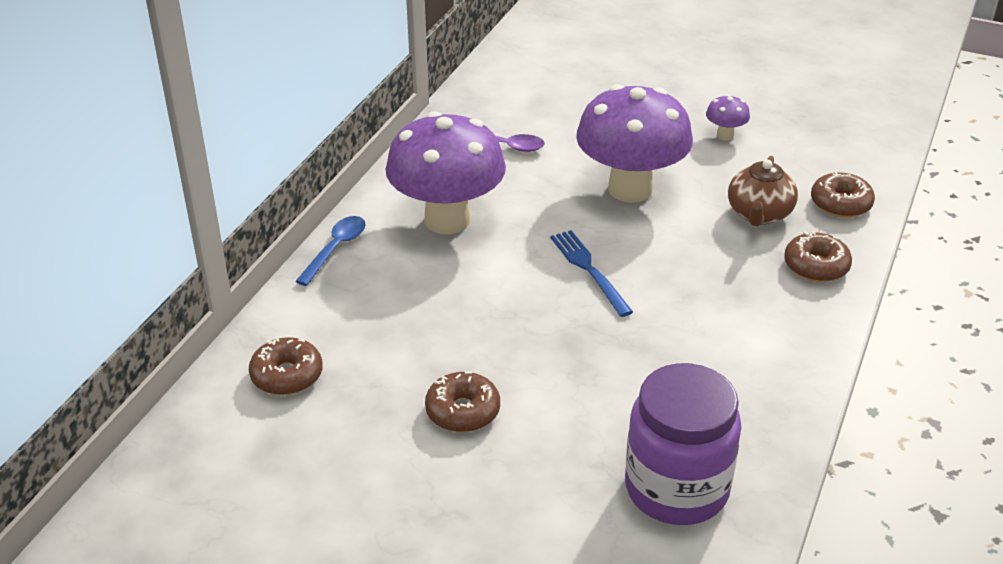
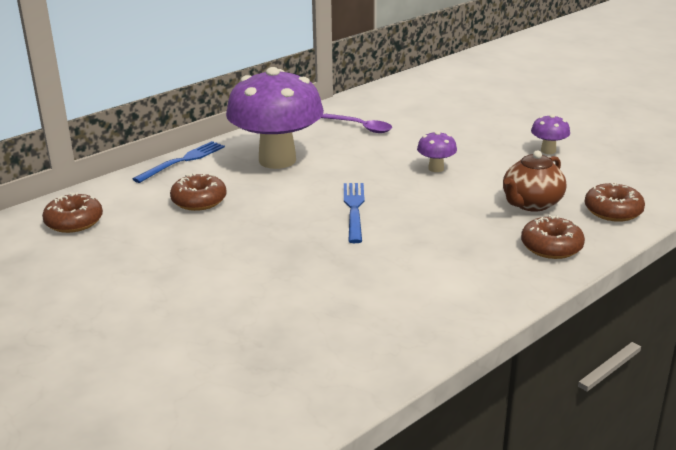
camera: 25 degrees right, 10 degrees down
(335, 249) = (183, 161): blue spoon -> blue fork
(463, 411) = (170, 271): brown donut -> brown donut (199, 201)
(630, 189) = (436, 168): purple mushroom -> purple mushroom, size x0.41
(676, 489) = (283, 364): purple jar -> none

